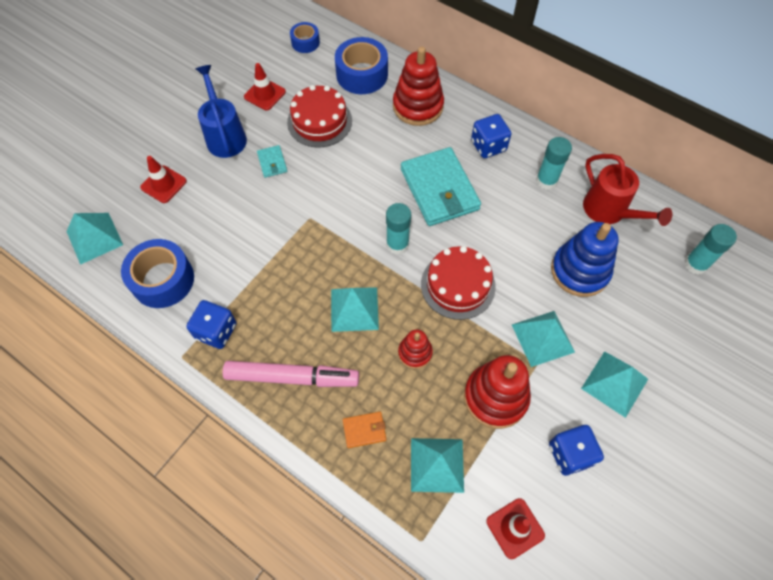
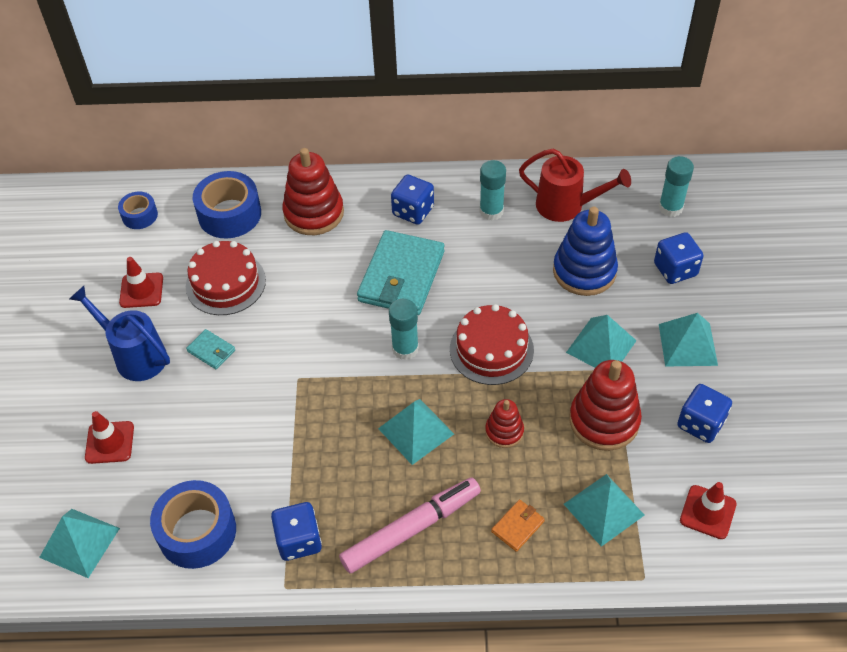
camera: 35 degrees left, 10 degrees down
(439, 189) = (401, 276): turquoise wallet -> turquoise wallet turned 75 degrees clockwise
(656, 317) = (675, 270): none -> blue dice

